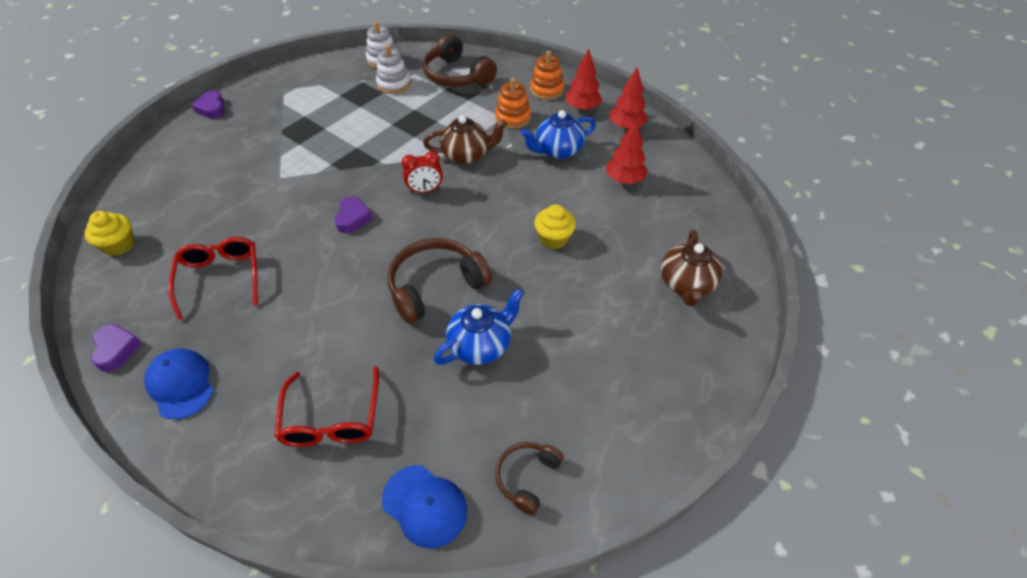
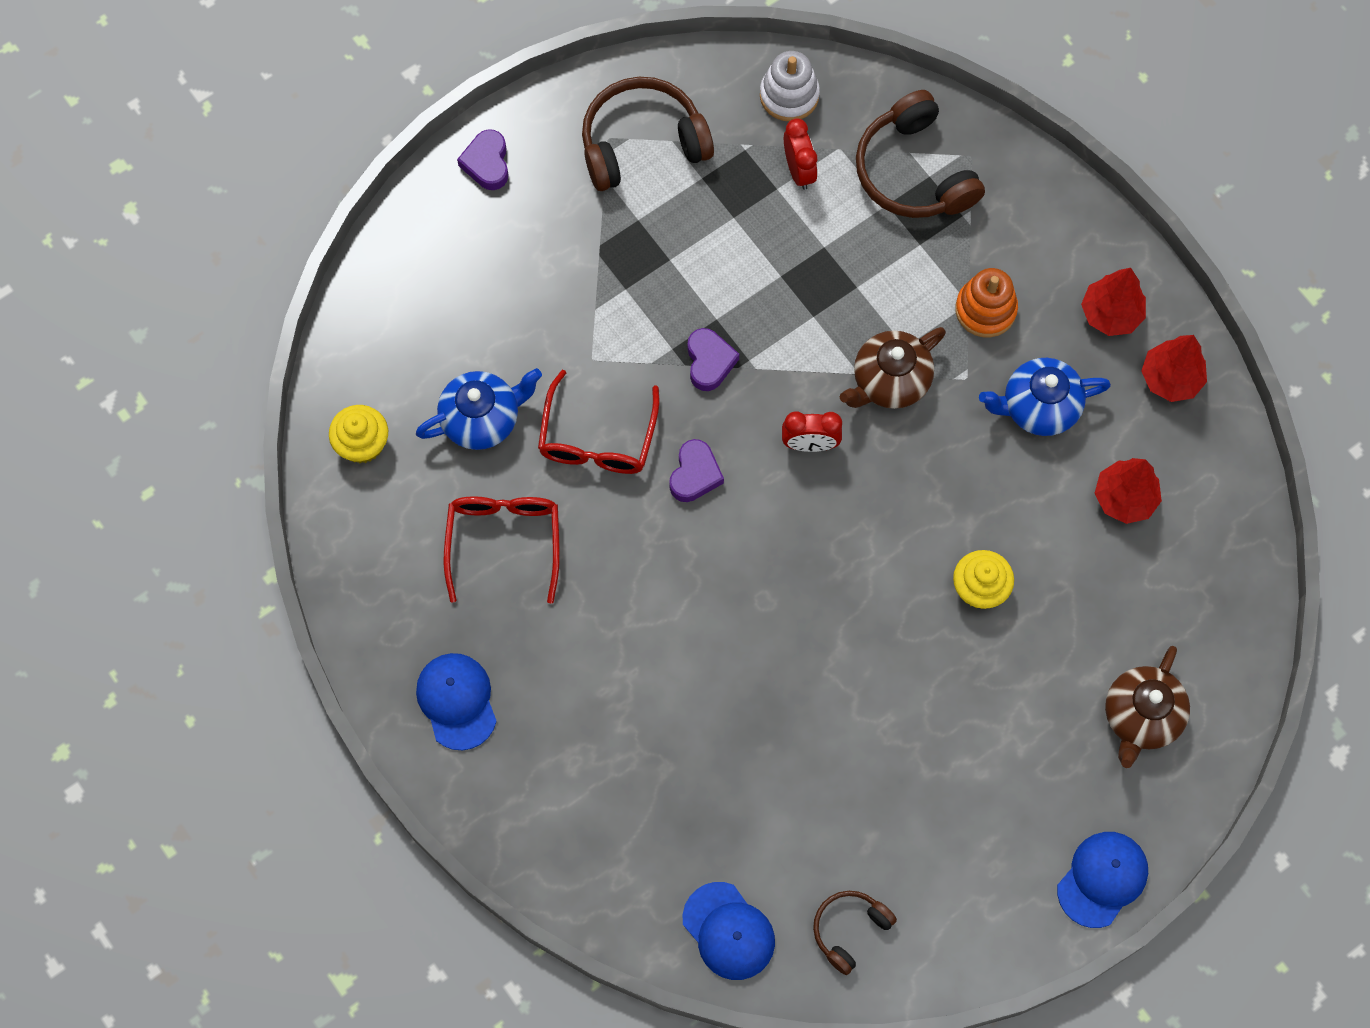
camera: 15 degrees right, 20 degrees up
(116, 349) = (374, 628): purple heart -> purple heart (709, 362)
(332, 418) = (636, 796): red glasses -> red glasses (597, 437)
(394, 84) = (799, 170): white stacking toy -> red clock
(436, 286) = (794, 631): brown headphones -> brown headphones (642, 143)
(466, 155) = (889, 381): brown teapot -> brown teapot turned 135 degrees clockwise
(481, 345) = (835, 740): blue teapot -> blue teapot (482, 419)
(546, 90) = (1063, 250): orange stacking toy -> none
(707, 390) = (1102, 879): none -> blue cap

